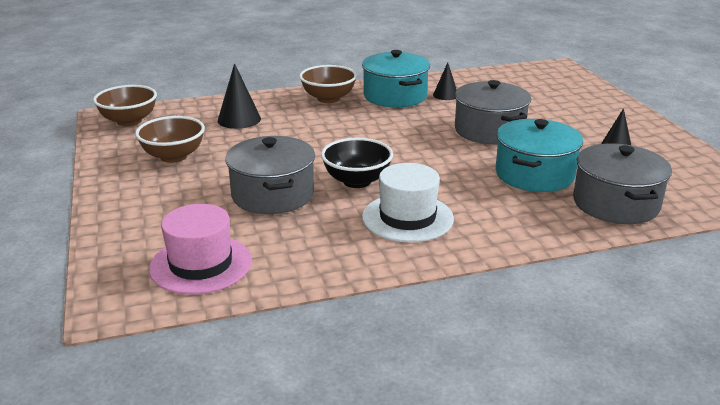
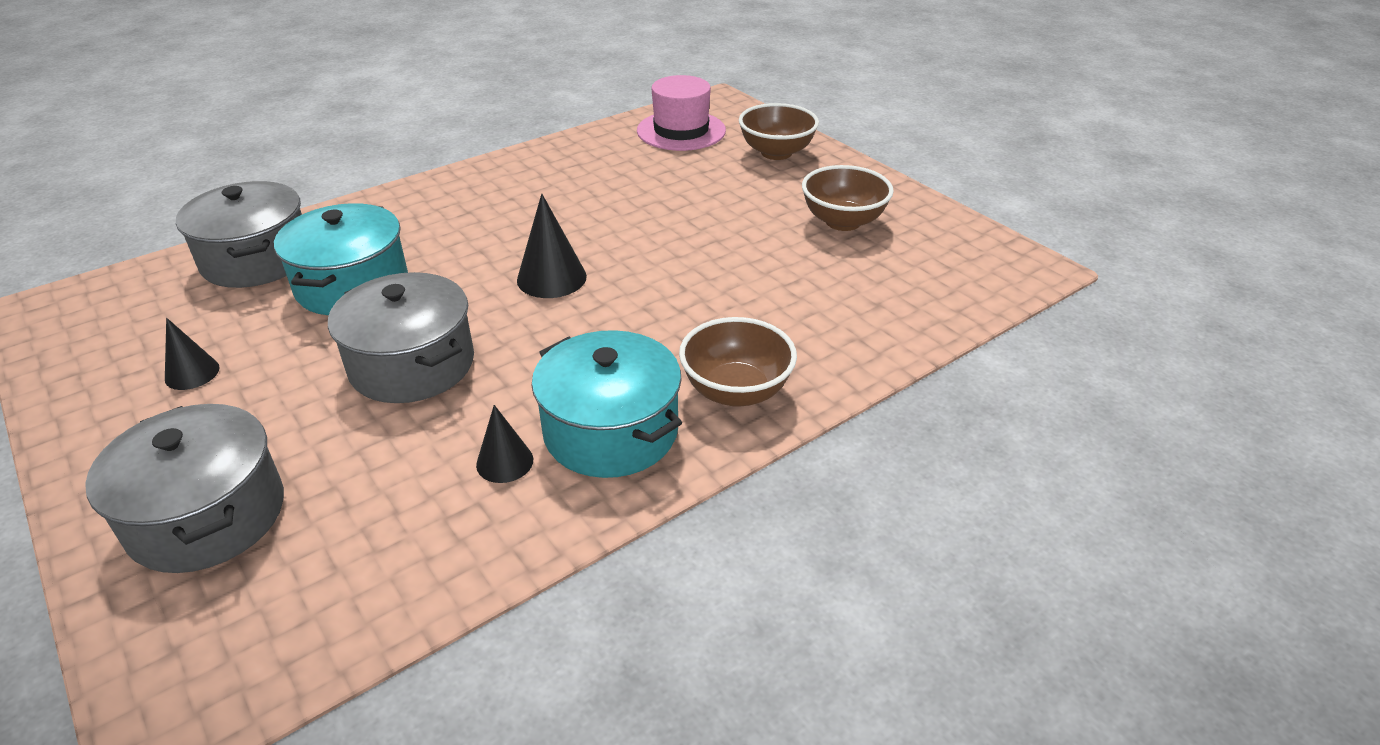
camera: 160 degrees right, 10 degrees up
(129, 121) = (986, 264): brown bowl -> brown bowl (776, 152)
(239, 119) = (836, 302): black cone -> black cone (551, 278)
(273, 194) = (674, 197): grey pot -> grey pot (207, 516)
(357, 181) = (588, 231): black bowl -> none
(407, 218) = (512, 199): white hat -> none

